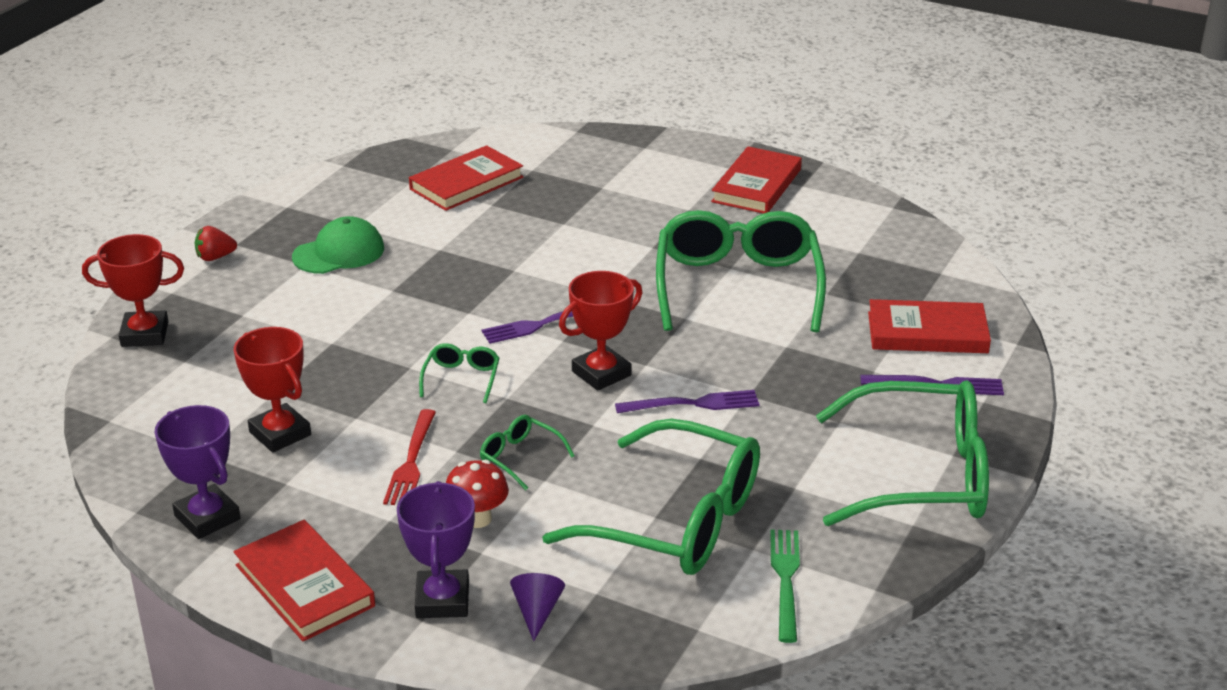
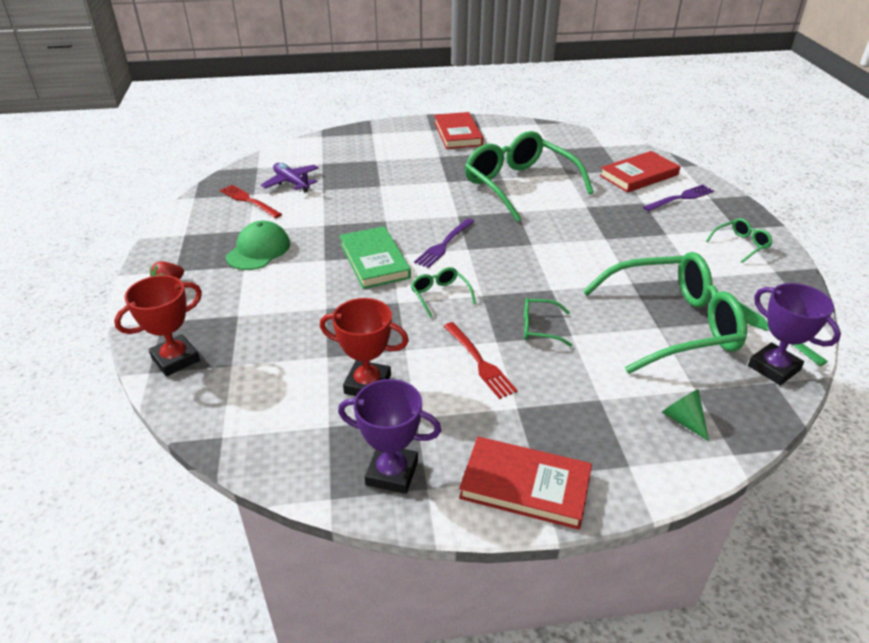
camera: 35 degrees left, 5 degrees up
(394, 189) = (248, 201): none -> red fork
(442, 312) = (374, 261): none -> green book
(442, 600) = (622, 444): purple trophy -> purple trophy (773, 368)
(466, 183) = (291, 183): red book -> purple plane
(477, 519) = (568, 378): red mushroom -> none
(537, 611) = (683, 420): purple cone -> green cone
(601, 373) = (515, 259): red trophy -> none
(693, 404) = (586, 255): purple fork -> none
(922, 475) = (741, 244): green glasses -> green glasses, size x0.42

